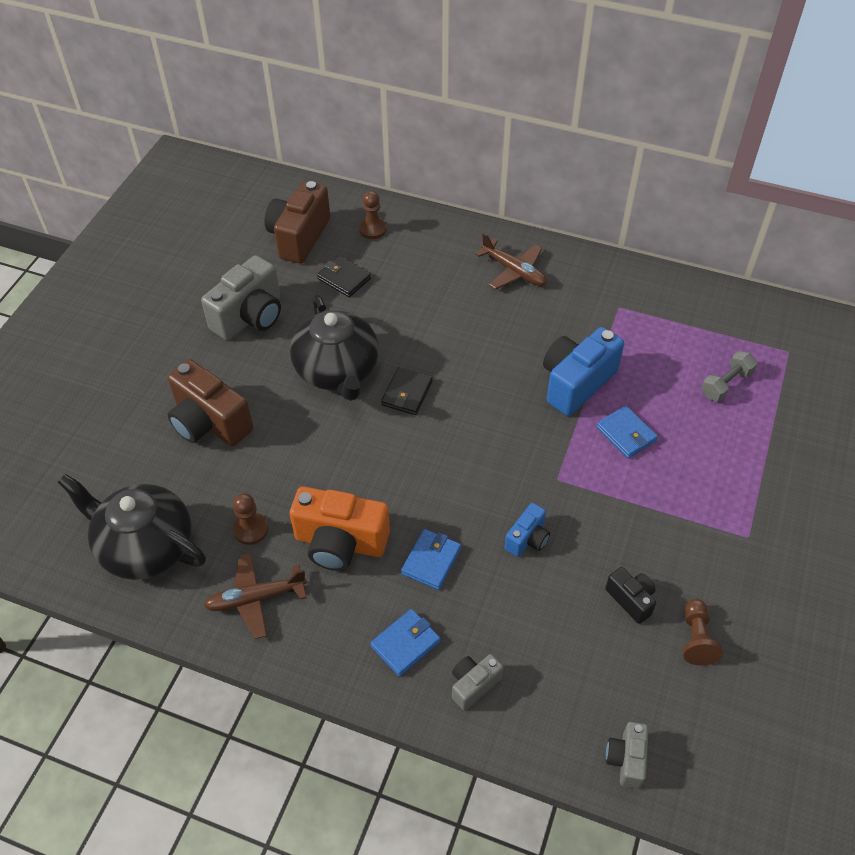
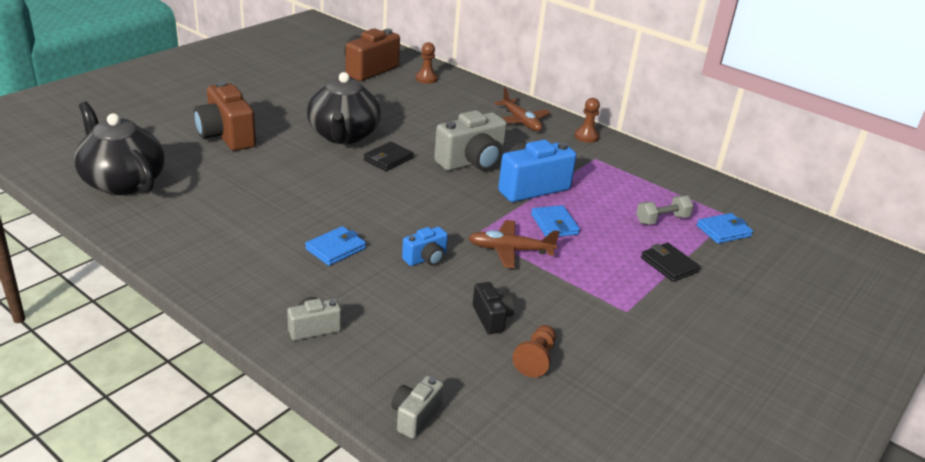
camera: 15 degrees right, 20 degrees down
(250, 317) = (301, 96): grey camera -> grey camera (472, 162)
(251, 529) = (208, 194): brown pawn -> brown pawn (586, 136)
(256, 598) = (179, 230): brown plane -> brown plane (510, 250)
(340, 543) = (271, 219): orange camera -> none
(344, 279) = (385, 95): black wallet -> black wallet (669, 265)
(405, 644) = (276, 288): blue wallet -> blue wallet (723, 231)

